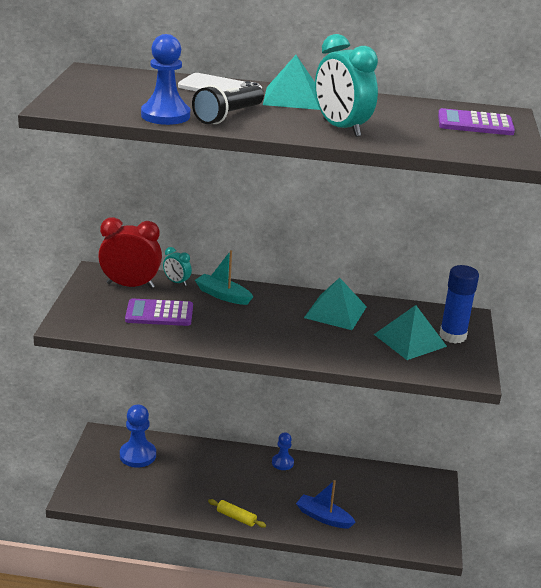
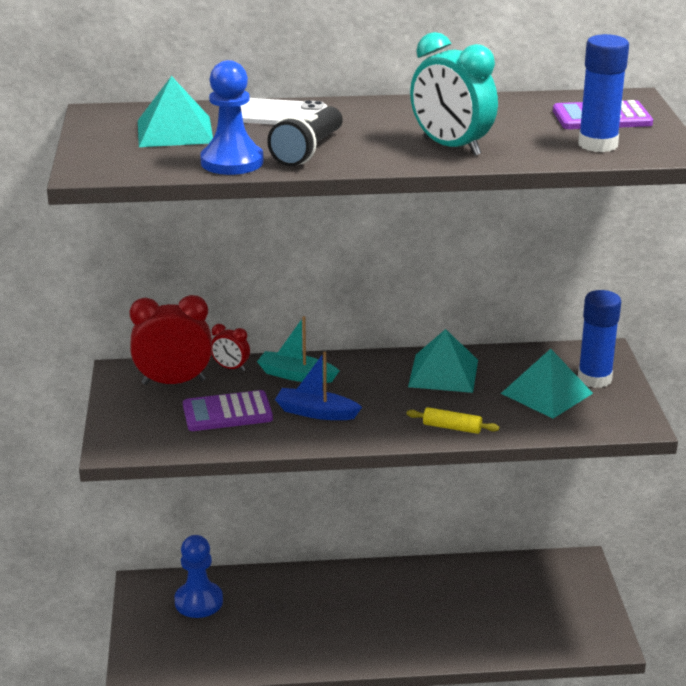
camera: 10 degrees left, 0 degrees up
(176, 282) = (231, 368): turquoise clock -> red clock
(236, 517) = (353, 656): yellow rolling pin -> yellow rolling pin (452, 427)
(282, 463) = (385, 576): blue pawn -> none
(292, 98) = (370, 114): turquoise pyramid -> turquoise pyramid (175, 131)
(323, 517) = (460, 634): blue boat -> blue boat (316, 412)
(460, 142) = (598, 144): none -> blue glue stick

